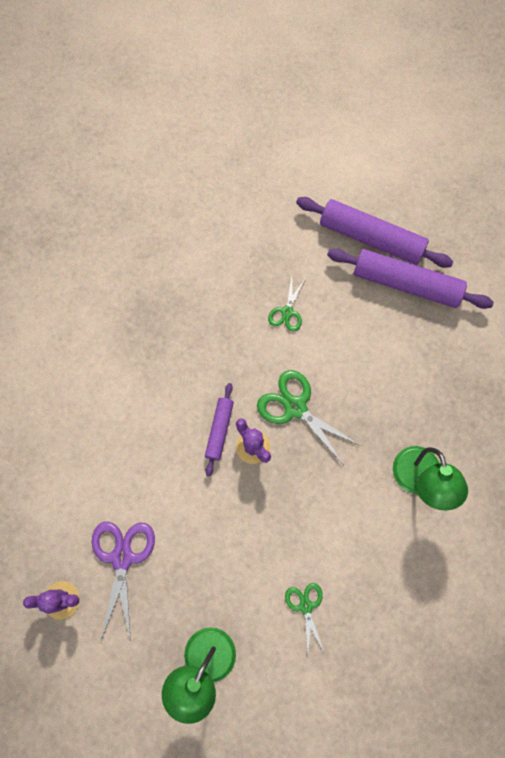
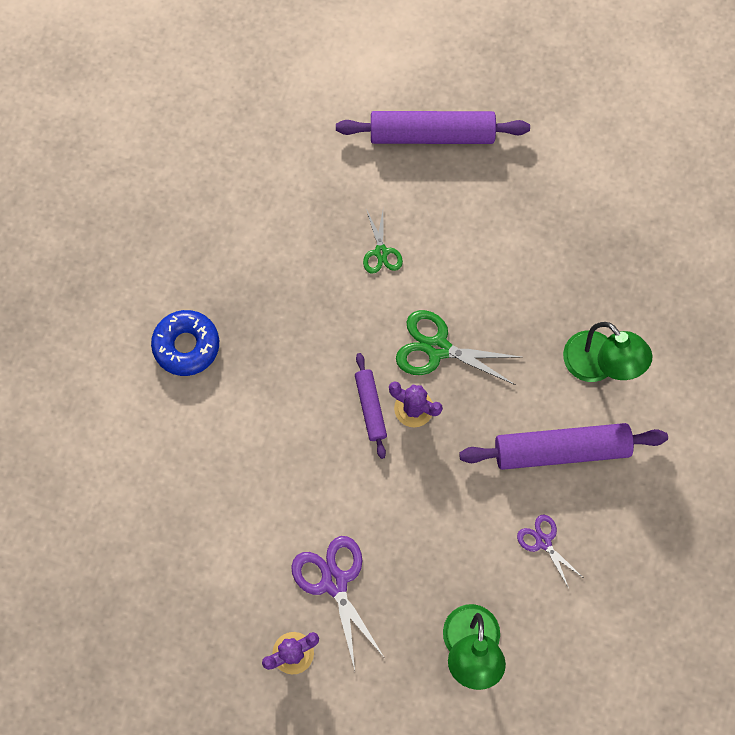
camera: 25 degrees left, 0 degrees up
(103, 318) = (186, 345): none -> blue donut
(306, 606) = (543, 541): green scissors -> purple scissors
(406, 283) = (491, 168): purple rolling pin -> purple rolling pin (560, 449)

